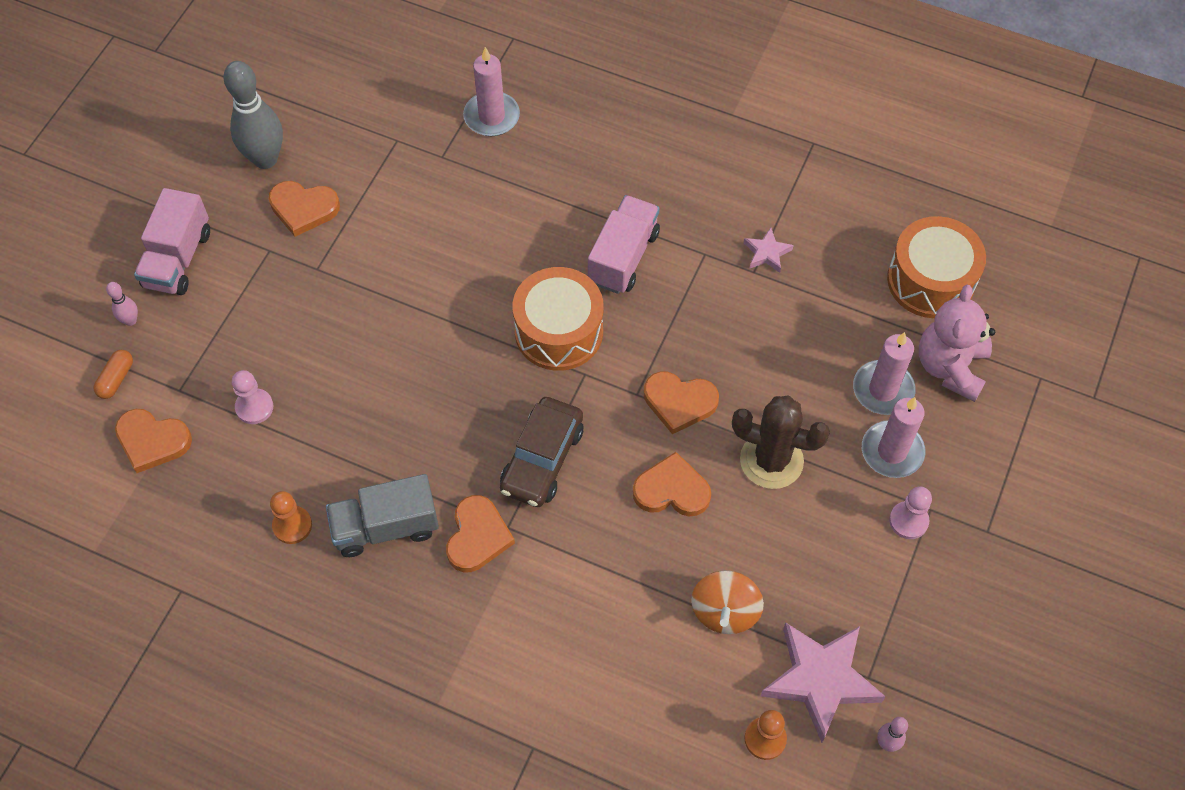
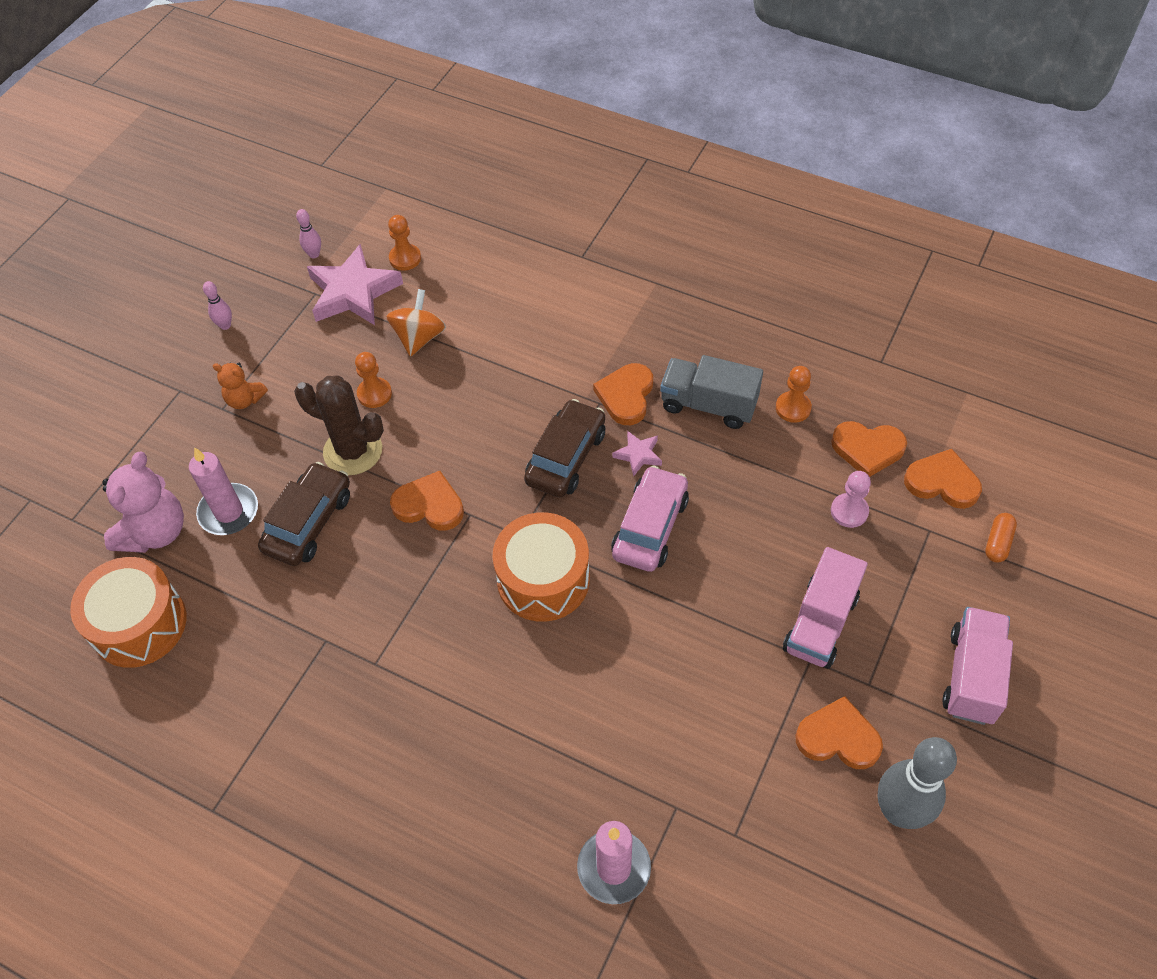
camera: 175 degrees left, 5 degrees down
(130, 320) = (1003, 604): pink bowling pin -> pink bowling pin (225, 325)
(386, 527) = (708, 405): grey truck -> grey truck turned 150 degrees counterclockwise
(455, 385) = (650, 527): none -> pink car
(623, 257) = (466, 662): pink truck -> pink truck (820, 623)
(672, 490) = (449, 429): orange heart -> orange heart (867, 449)
(763, 532) = (374, 394): none -> orange pawn
(767, 253) = (306, 662): pink star -> pink star (638, 455)
(798, 381) = (308, 522): none -> brown car
(892, 451) = (239, 456): pink candle -> none
(908, 521) = (245, 399): pink pawn -> orange teddy bear

